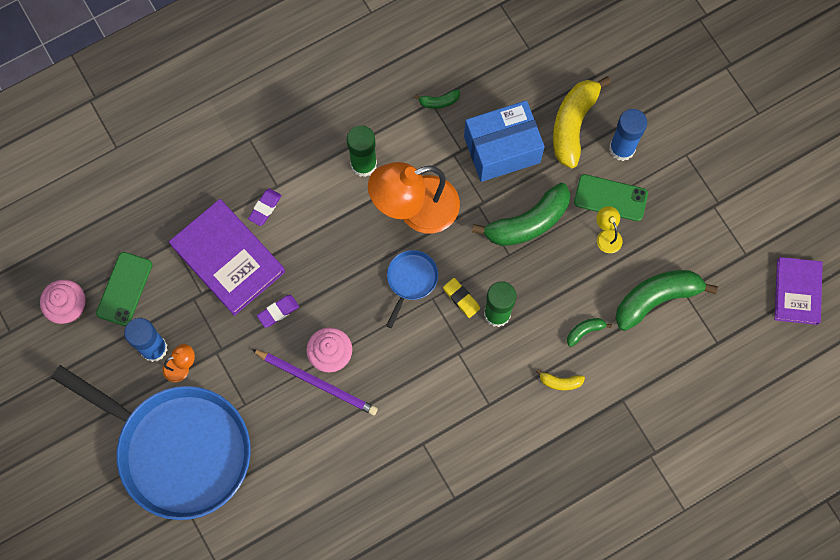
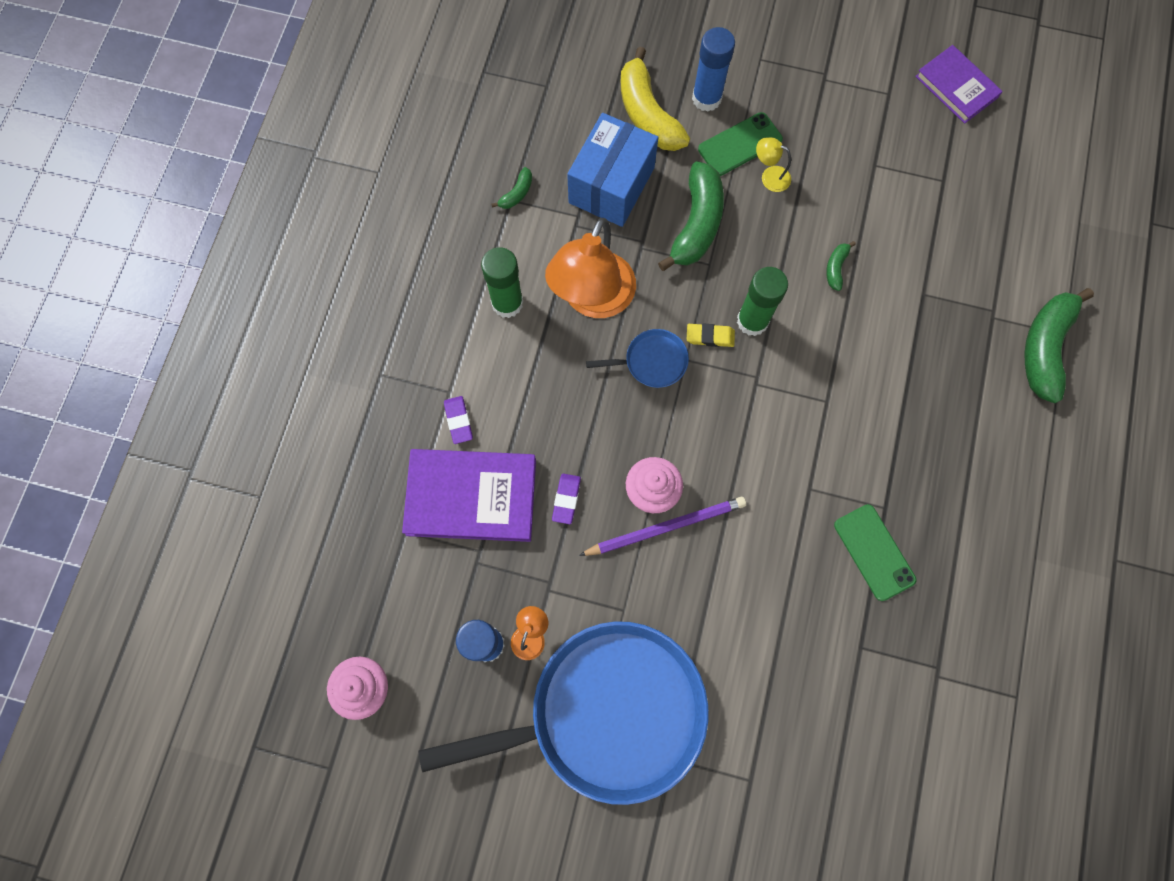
camera: 45 degrees left, 0 degrees up
(124, 289) = (402, 617): green phone -> green phone (874, 552)
(411, 280) = (652, 361): blue pan -> blue pan turned 105 degrees clockwise
(560, 382) = (862, 327): yellow banana -> none
(656, 299) = (861, 190): green banana -> green banana (1044, 348)

